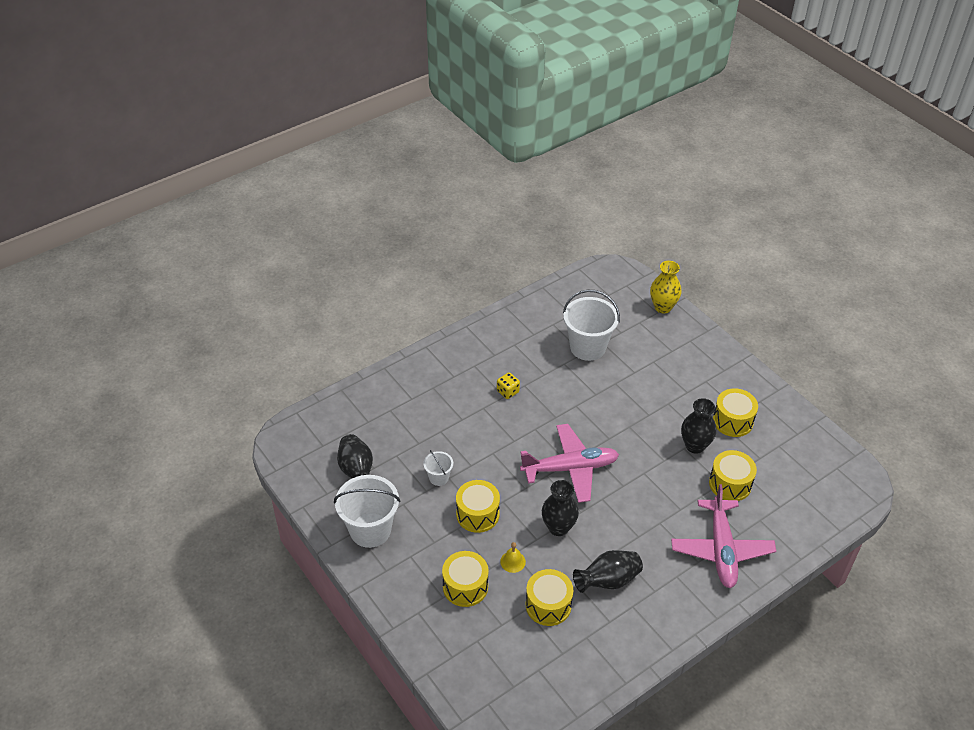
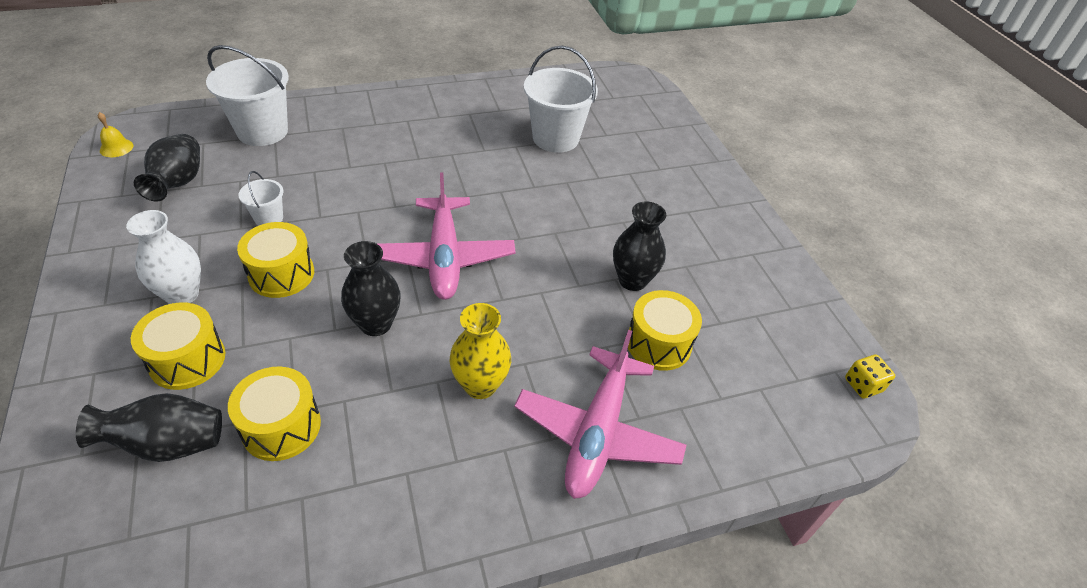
camera: 15 degrees right, 0 degrees up
(370, 530) = (132, 250): white bucket -> white bucket (262, 131)
(428, 548) = (182, 294): none -> white vase
(508, 391) = (427, 155): yellow dice -> yellow dice (863, 385)
(513, 561) = (279, 348): yellow bell -> yellow bell (116, 148)
(570, 468) = (444, 257): pink plane -> pink plane turned 75 degrees clockwise
(608, 581) = (395, 421): black vase -> black vase (168, 444)
(663, 307) = (673, 124): yellow vase -> yellow vase (480, 385)
(732, 421) = (702, 266): yellow drum -> none

